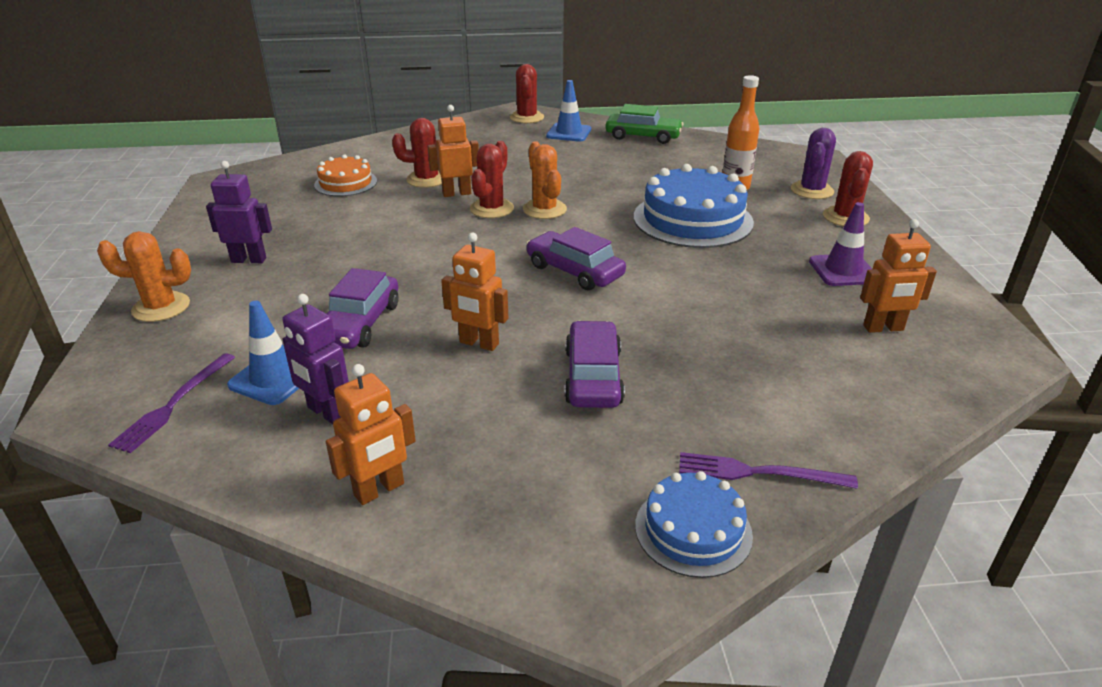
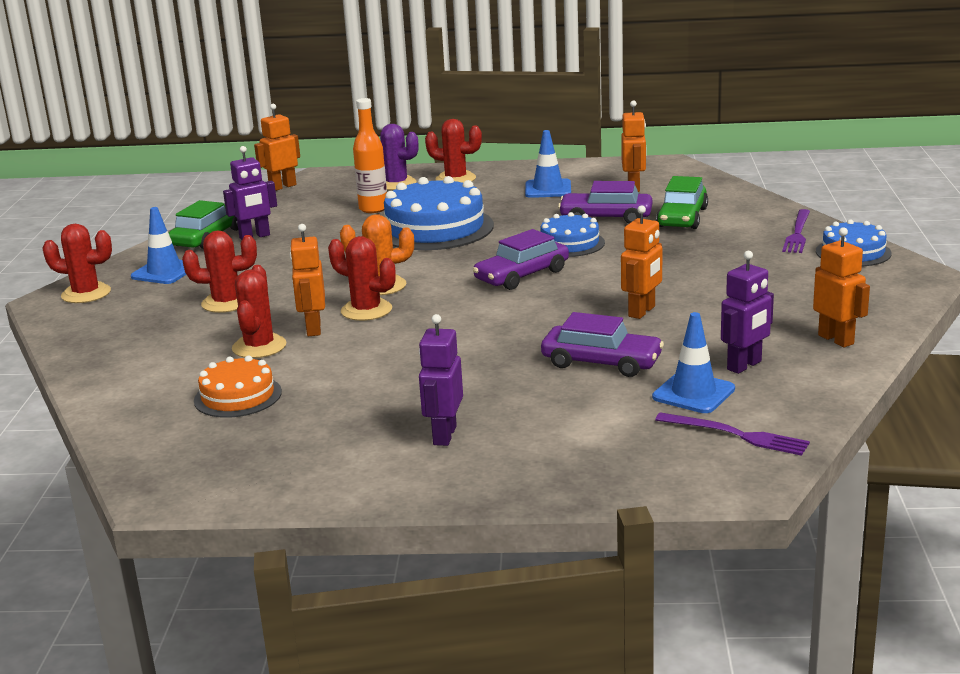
camera: 80 degrees left, 10 degrees down
(161, 307) = (549, 473): orange cactus -> none
(509, 159) = (226, 303): none -> red cactus
(593, 376) = (692, 272): purple car -> purple car (606, 217)
(648, 151) = (255, 237): none -> purple robot
(669, 292) = (569, 243): none -> blue cake
(775, 146) = (282, 187): none -> orange robot
(784, 367) = (682, 217): none -> green car
(843, 270) = (548, 189): purple traffic cone -> blue traffic cone

